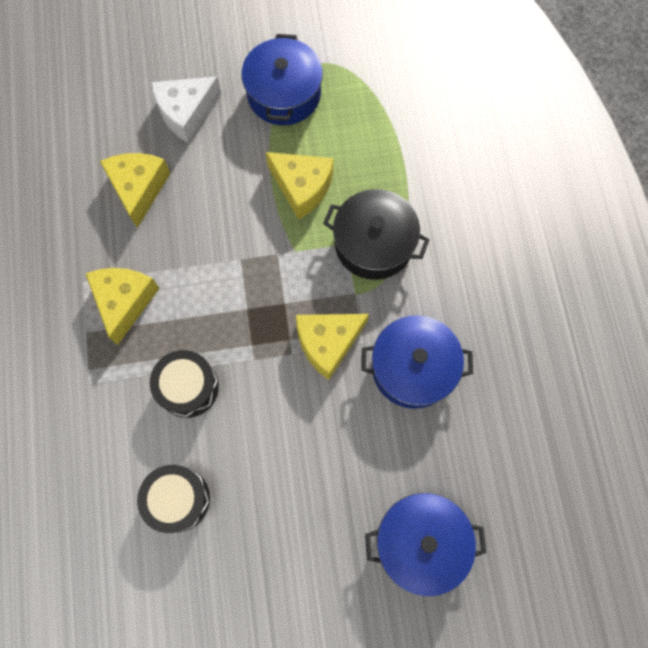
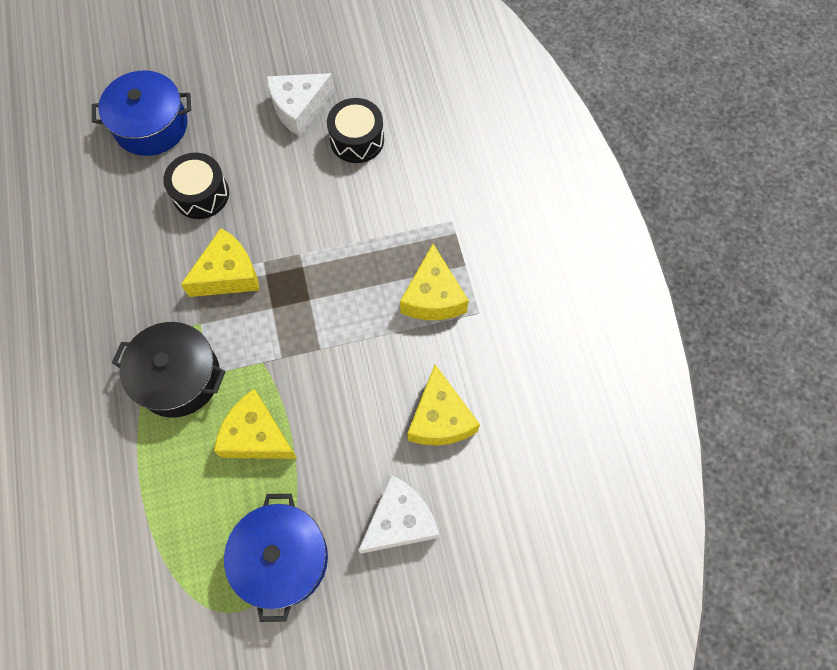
camera: 175 degrees right, 5 degrees down
(188, 387) = (359, 225): black drum -> black drum (201, 194)
(242, 552) = (299, 108): none -> white cheese
(412, 368) = (146, 258): blue pot -> none

